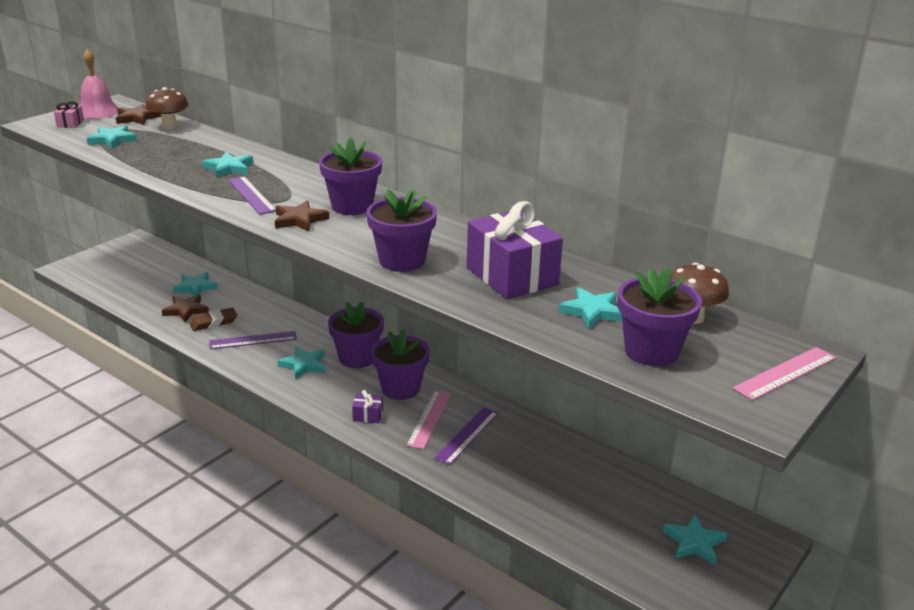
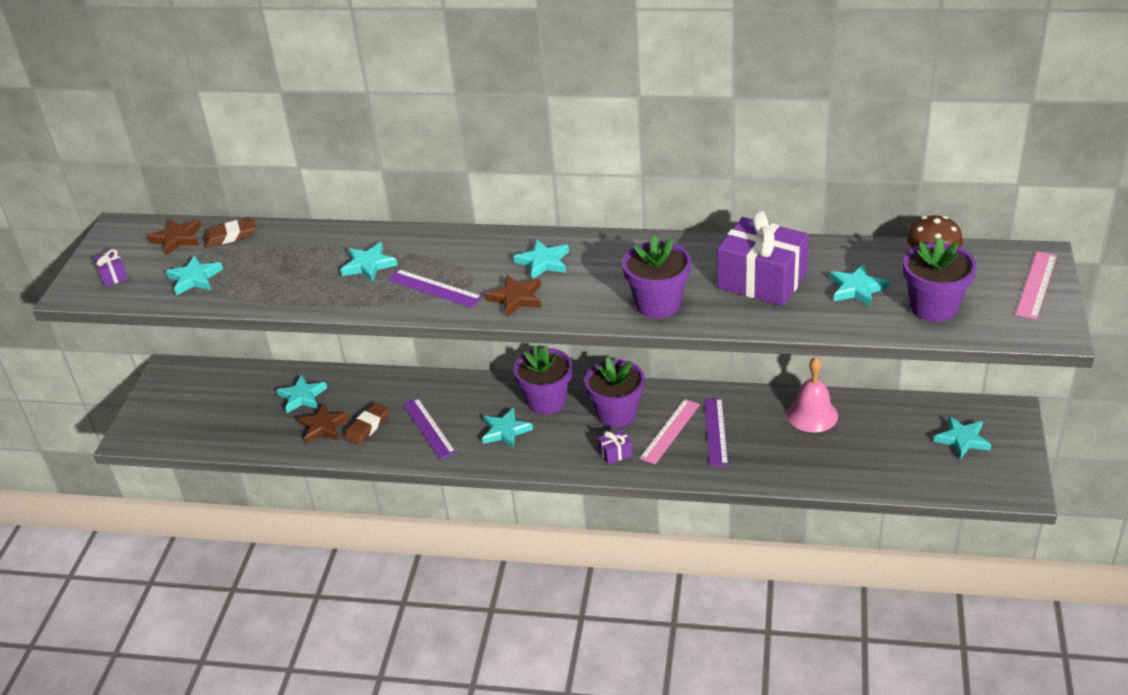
camera: 25 degrees left, 10 degrees up
(70, 124) = (113, 276): pink gift -> purple gift
(98, 112) = (119, 247): pink bell -> pink bell (812, 415)
(169, 126) = (230, 236): brown mushroom -> brown eraser
(253, 340) = (429, 428): purple ruler -> purple ruler turned 75 degrees counterclockwise
(352, 206) = (543, 262): purple flower pot -> turquoise star
(429, 419) = (670, 431): pink ruler -> pink ruler turned 45 degrees clockwise

